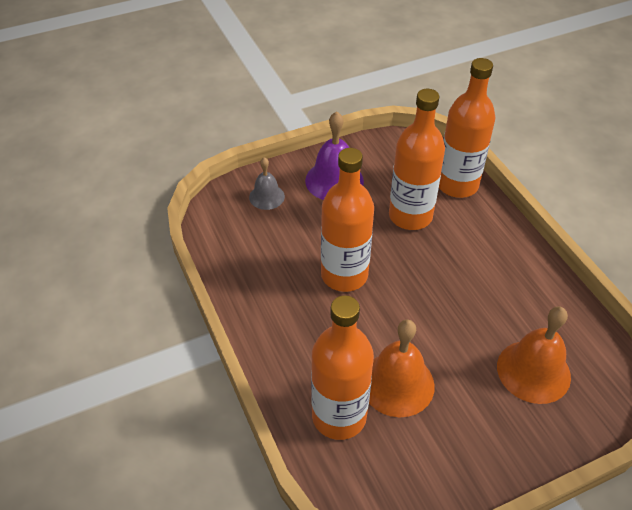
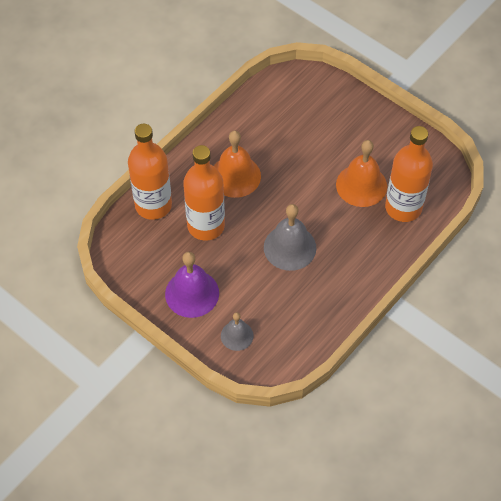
camera: 115 degrees left, 10 degrees up
(344, 275) = (290, 247): orange bottle -> grey bell
(533, 371) = (309, 118): orange bell -> orange bell (235, 176)

